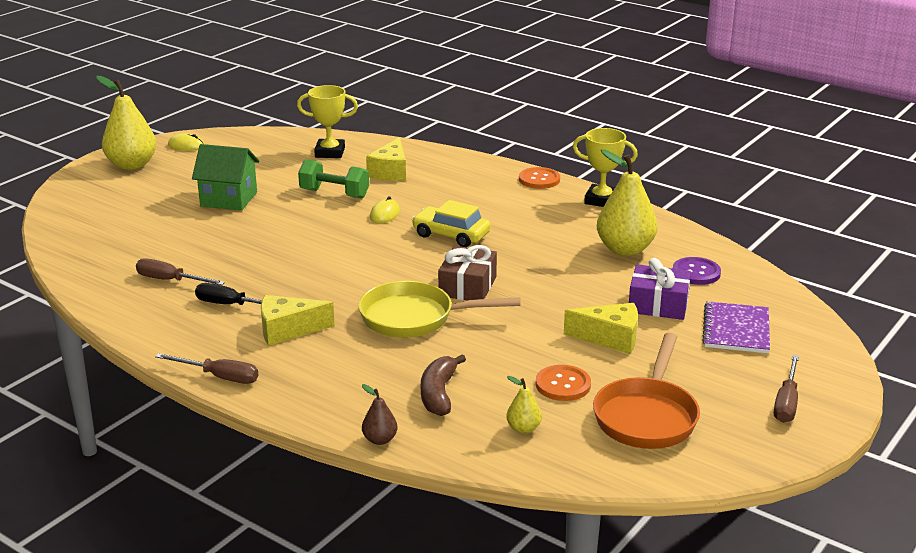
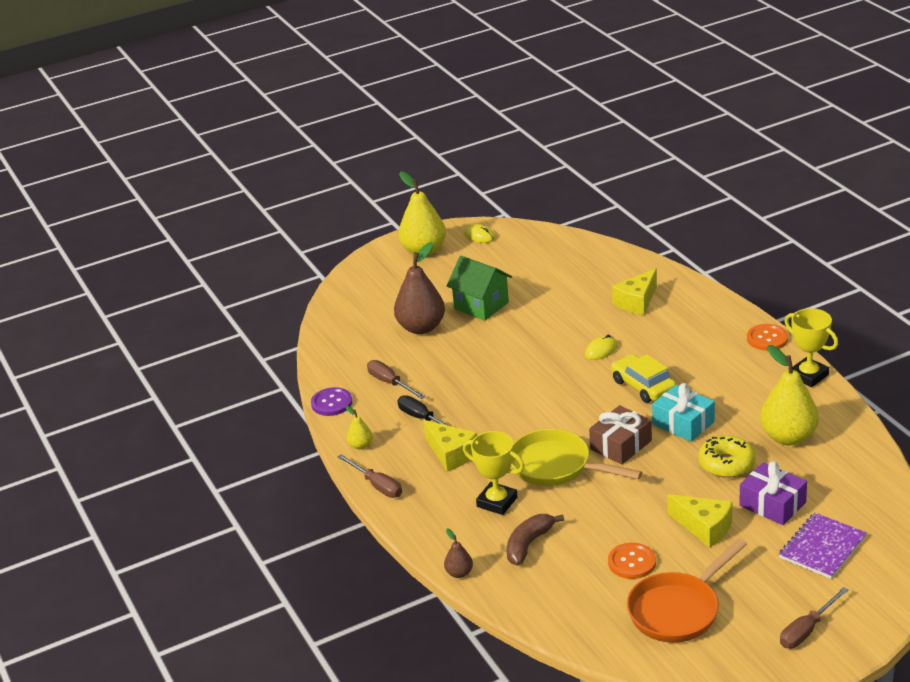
camera: 30 degrees right, 5 degrees up
(173, 227) = (421, 327): none -> brown pear
(288, 330) = (451, 454): yellow cheese -> yellow cheese turned 150 degrees counterclockwise
(330, 152) = (597, 268): yellow trophy -> yellow trophy (497, 502)
(334, 194) = (572, 318): green dumbbell -> none
(515, 257) = (683, 423): none -> turquoise gift
(523, 428) = (572, 593): yellow pear -> yellow pear (360, 445)
(586, 281) = (726, 464): none -> yellow donut
(696, 273) = (834, 478): purple button -> purple button (331, 403)

